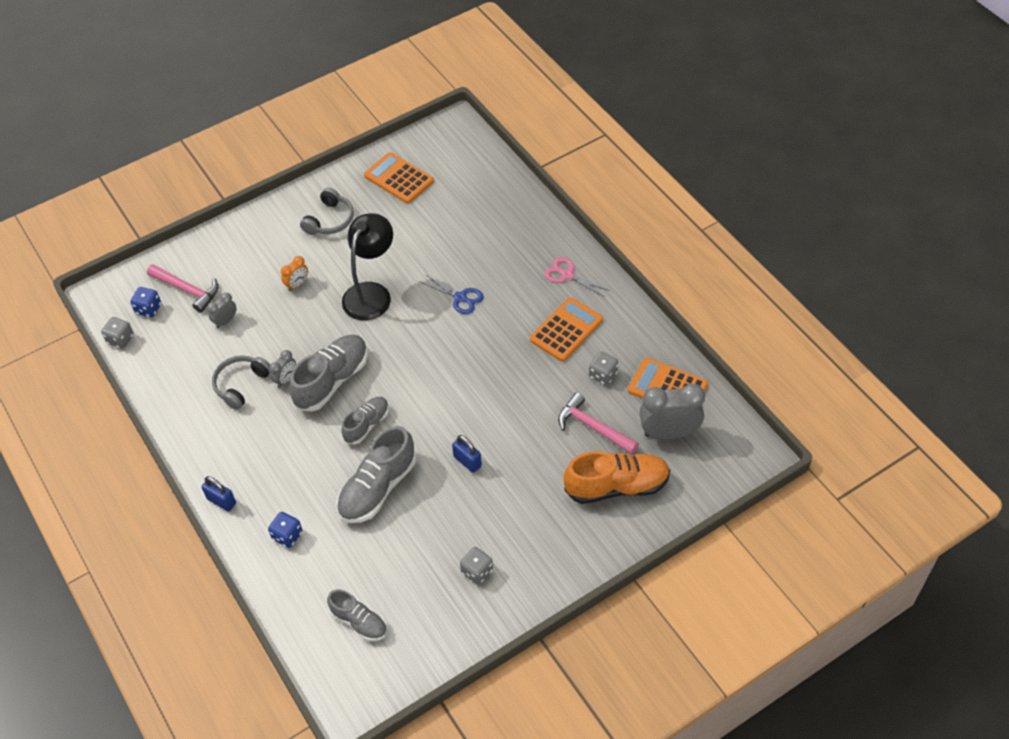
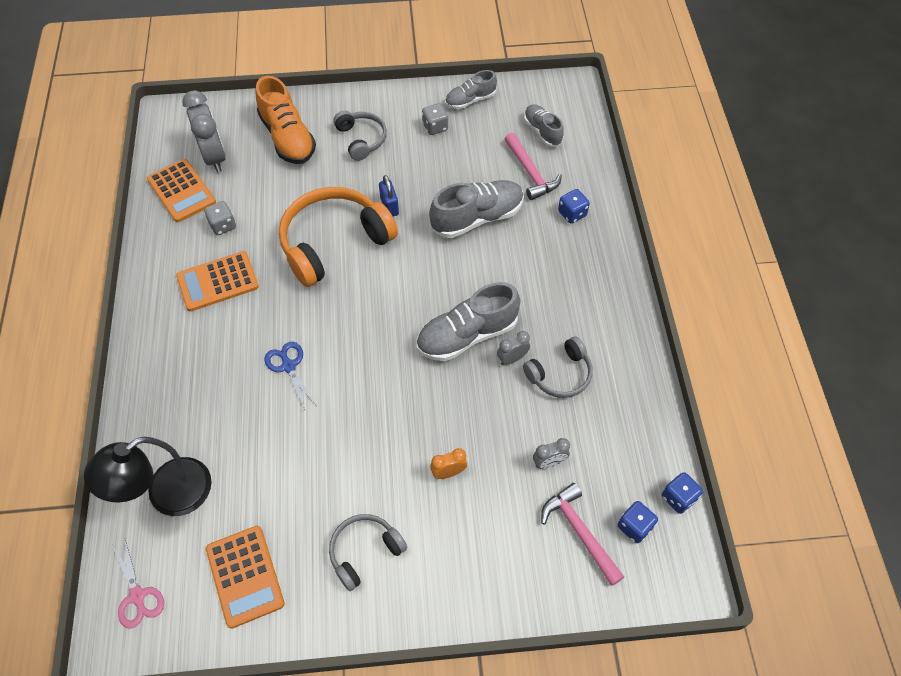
camera: 155 degrees left, 5 degrees up
(120, 339) = (678, 498): grey dice -> blue dice
(221, 501) = (619, 266): blue padlock -> none
(367, 425) = (457, 276): grey shoe -> grey shoe (470, 100)
(371, 293) = (374, 418): black lamp -> black lamp (167, 495)
(494, 405) = (334, 243): none -> orange headphones
(543, 520) = (361, 139): none -> grey headphones
(567, 275) = (168, 339): pink scissors -> pink scissors (137, 596)
(593, 427) = (268, 187): pink hammer -> pink hammer (530, 173)
(617, 486) = (288, 138): orange shoe -> orange shoe turned 135 degrees counterclockwise
(669, 433) = (214, 157): grey clock -> grey clock turned 135 degrees counterclockwise

